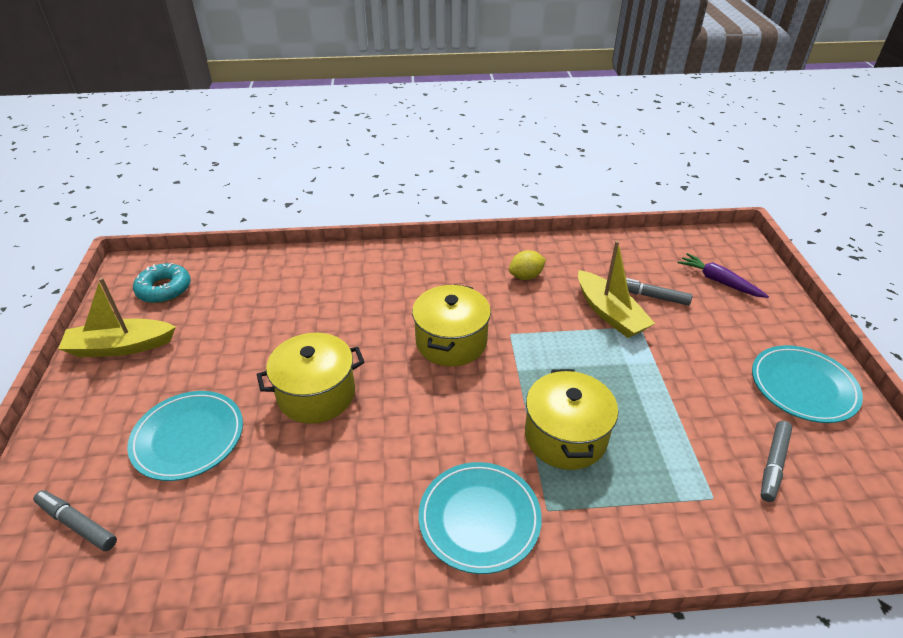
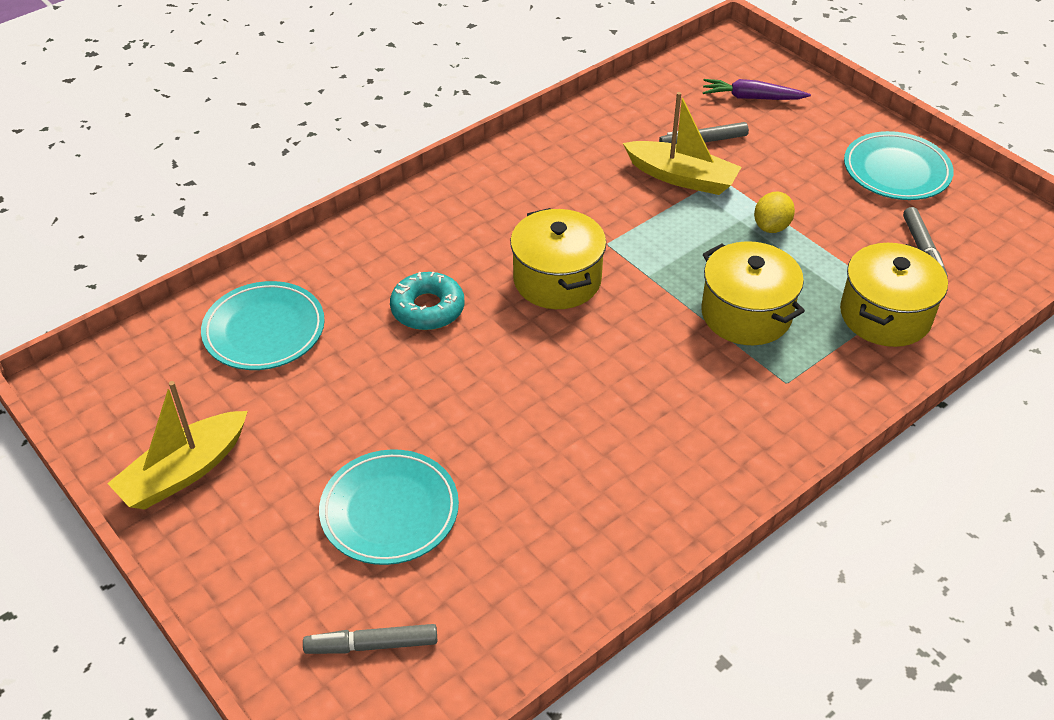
camera: 35 degrees left, 5 degrees up
(164, 289) = (152, 385): turquoise donut -> turquoise donut (427, 308)
(316, 394) = (475, 400): yellow pot -> yellow pot (885, 315)
(479, 519) = (740, 421): turquoise plate -> turquoise plate (264, 330)
(526, 276) = (564, 175): yellow lemon -> yellow lemon (771, 226)

